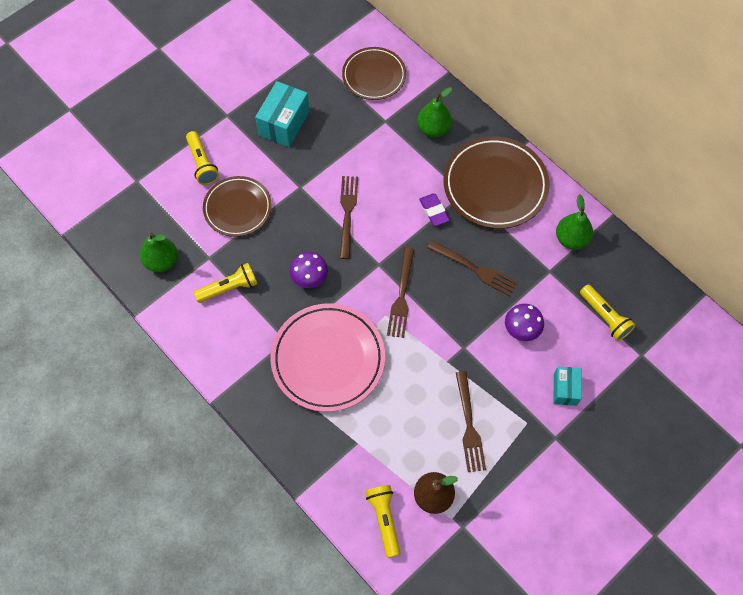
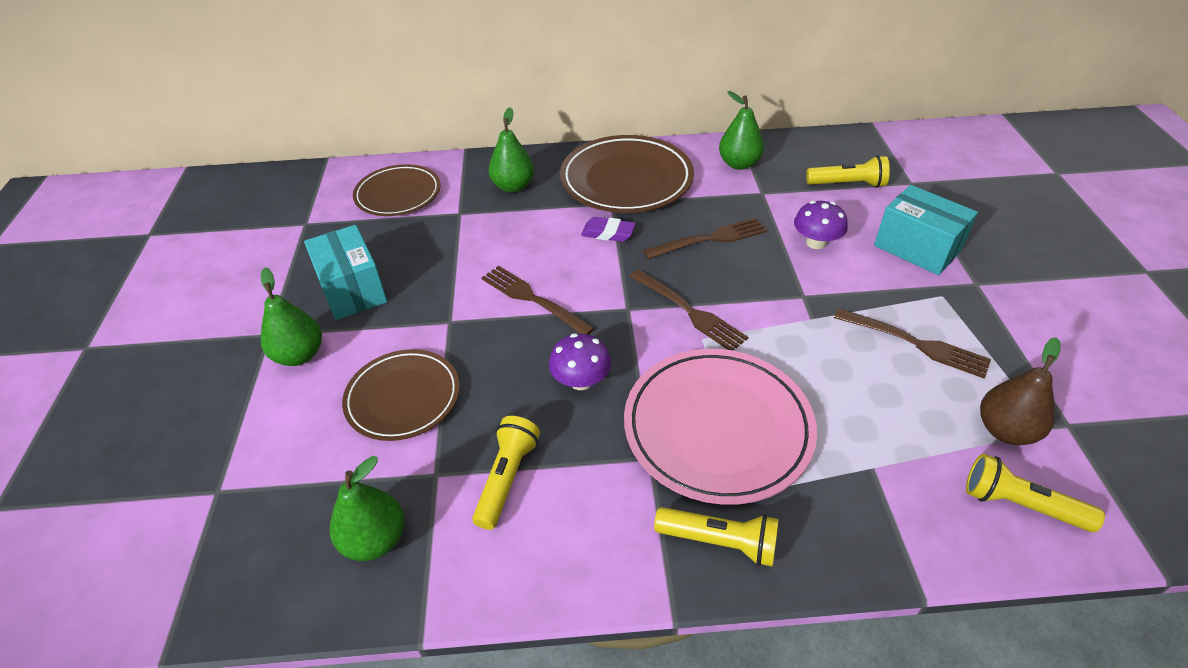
camera: 50 degrees left, 20 degrees down
(202, 163) = (295, 398): yellow flashlight -> yellow flashlight (719, 542)
(226, 141) = (299, 355): none -> green pear
(565, 389) = (917, 248): turquoise box -> turquoise box, size x1.65

